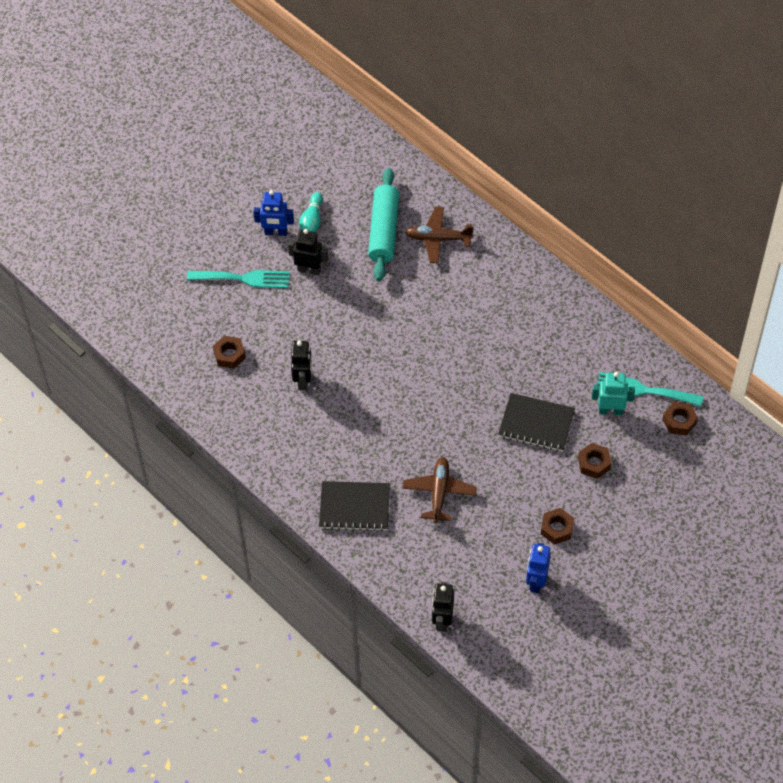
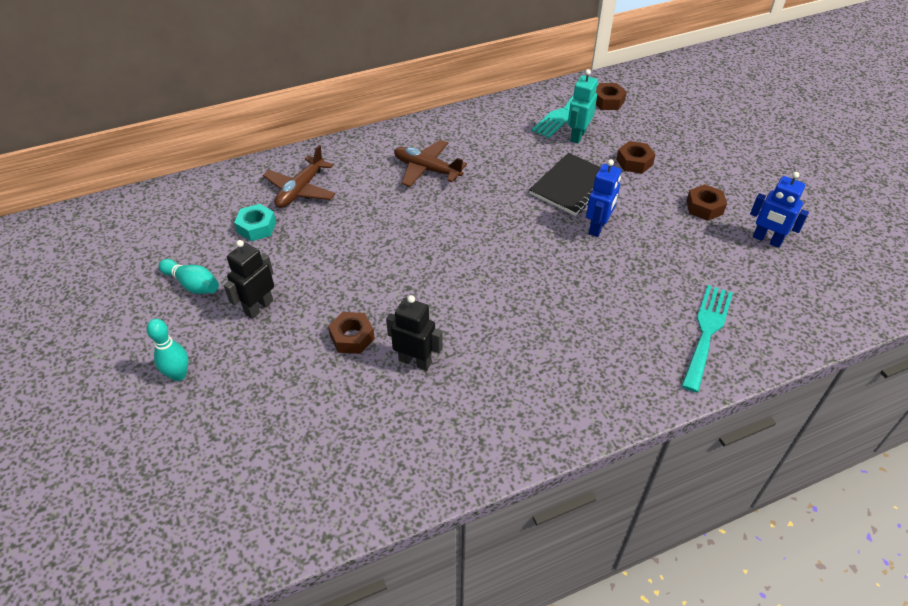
camera: 70 degrees left, 10 degrees down
(229, 355) = (329, 431): brown nut -> brown nut (352, 337)
(236, 255) = (178, 375): none -> turquoise bowling pin
(243, 278) = (221, 377): turquoise fork -> turquoise fork (706, 332)
(276, 232) = (179, 323): blue robot -> blue robot (598, 227)
(354, 507) = (626, 366): black notebook -> none
(384, 231) = (257, 227): turquoise rolling pin -> turquoise nut
(439, 492) = (630, 282): brown plane -> brown plane (427, 169)
(442, 620) = (806, 330): black robot -> none

